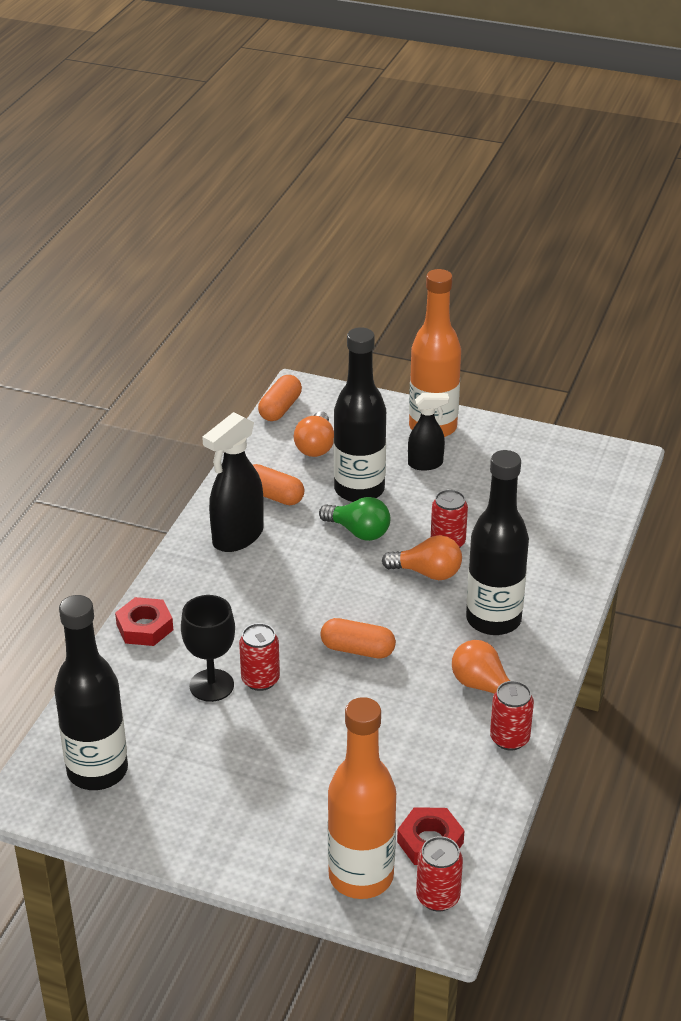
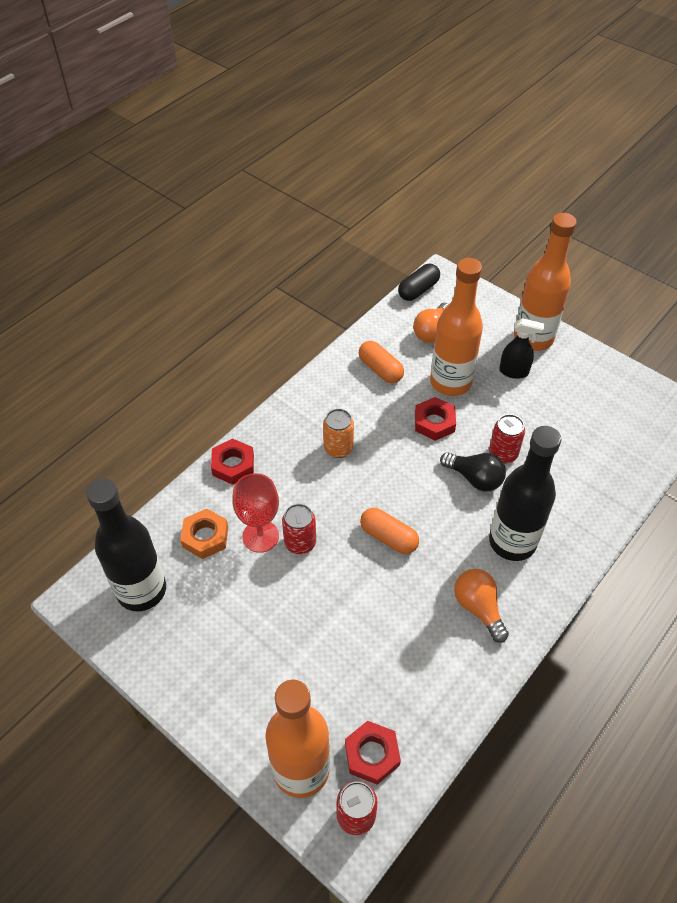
camera: 20 degrees right, 15 degrees up
(147, 702) = (205, 537): none -> orange nut
(211, 685) = (260, 536): black goblet -> red goblet
(237, 537) = (337, 401): black spray bottle -> none
(260, 582) = (338, 448): none -> orange can
(280, 408) = (418, 290): orange capsule -> black capsule
(358, 532) = (434, 422): green light bulb -> red nut
(359, 490) = (450, 382): black bottle -> orange bottle
(427, 573) = (475, 478): orange light bulb -> black light bulb
(509, 738) = (480, 669): red can -> none

